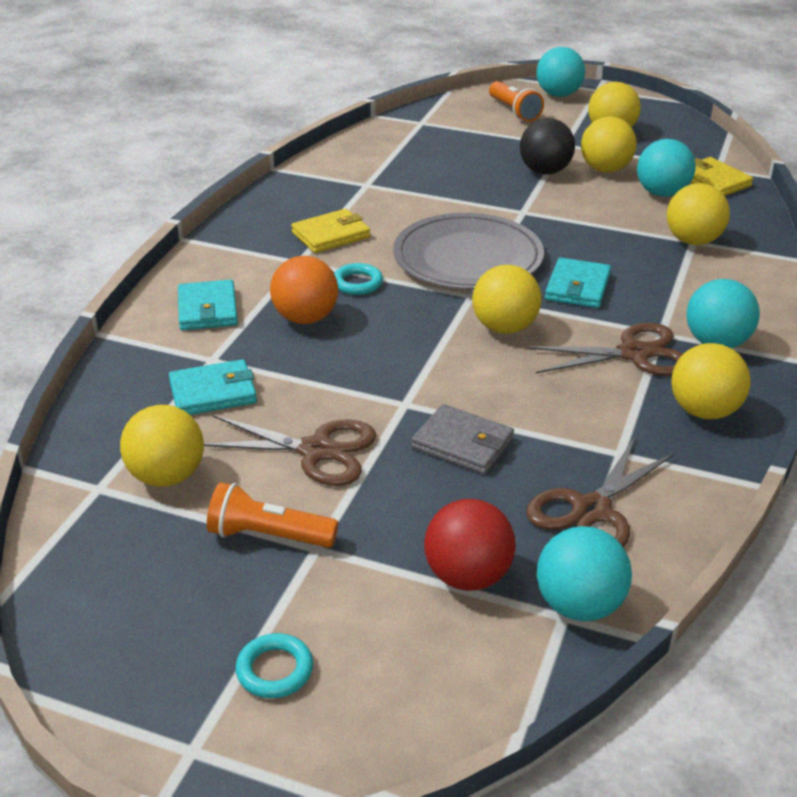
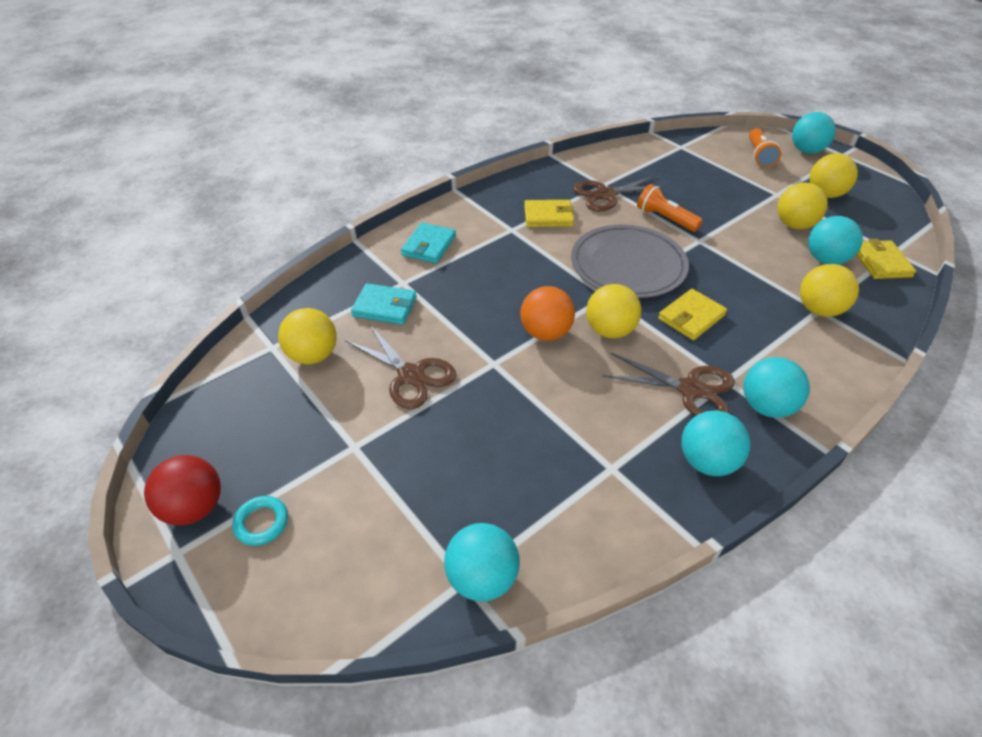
camera: 30 degrees right, 10 degrees up
(268, 536) = (334, 424): orange flashlight -> orange flashlight (665, 219)
(305, 318) = (482, 274): orange ball -> orange ball (545, 333)
(357, 283) = (536, 259): turquoise ring -> none
(462, 444) = (506, 411): grey wallet -> none
(468, 576) = (427, 515): red ball -> red ball (194, 507)
(545, 171) = (743, 212): black ball -> none
(577, 287) = (691, 317): turquoise wallet -> yellow wallet
(592, 510) = (553, 505): brown scissors -> brown scissors (606, 195)
(704, 411) = (707, 461): yellow ball -> turquoise ball

